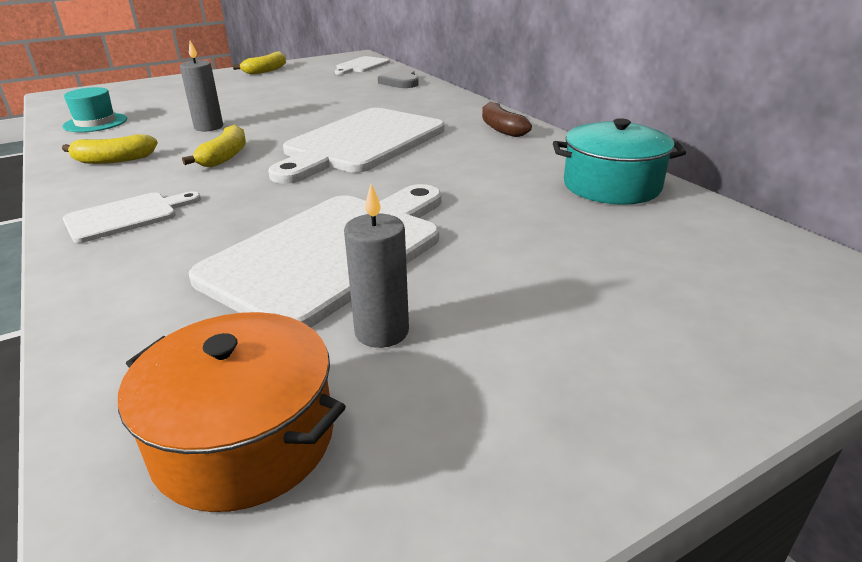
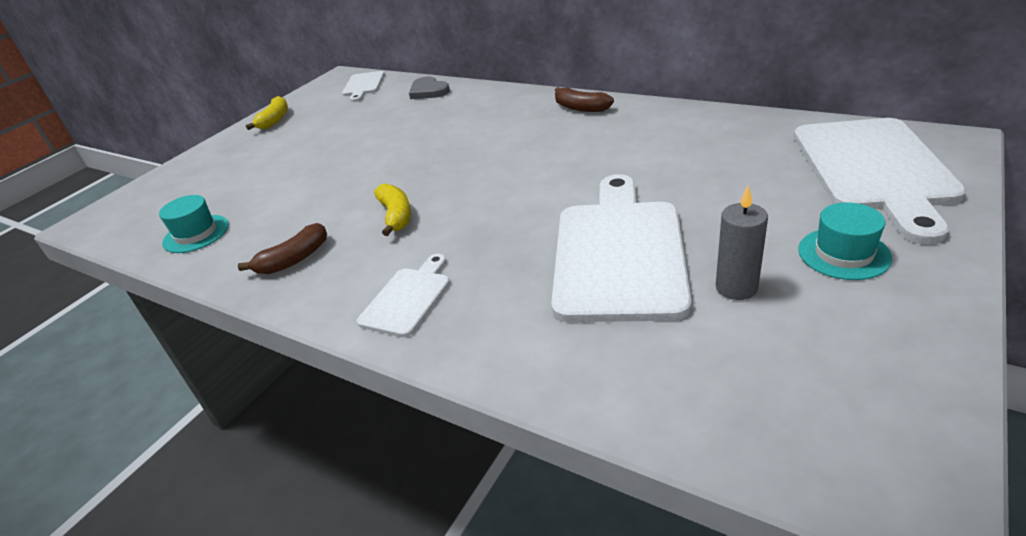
camera: 25 degrees left, 5 degrees up
(114, 160) = (294, 259): yellow banana -> brown banana
(208, 127) = (327, 195): grey candle -> none
(244, 439) = (764, 385): orange pot -> none
(361, 143) = (492, 160): white cutting board -> white cutting board (874, 169)
(550, 354) = (843, 253): none -> turquoise hat
(611, 186) = (721, 127): turquoise pot -> none

